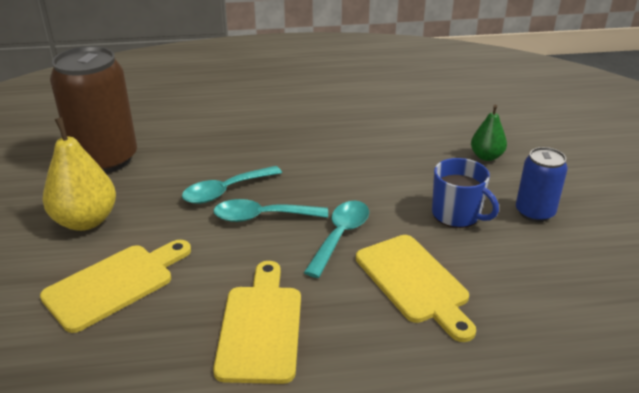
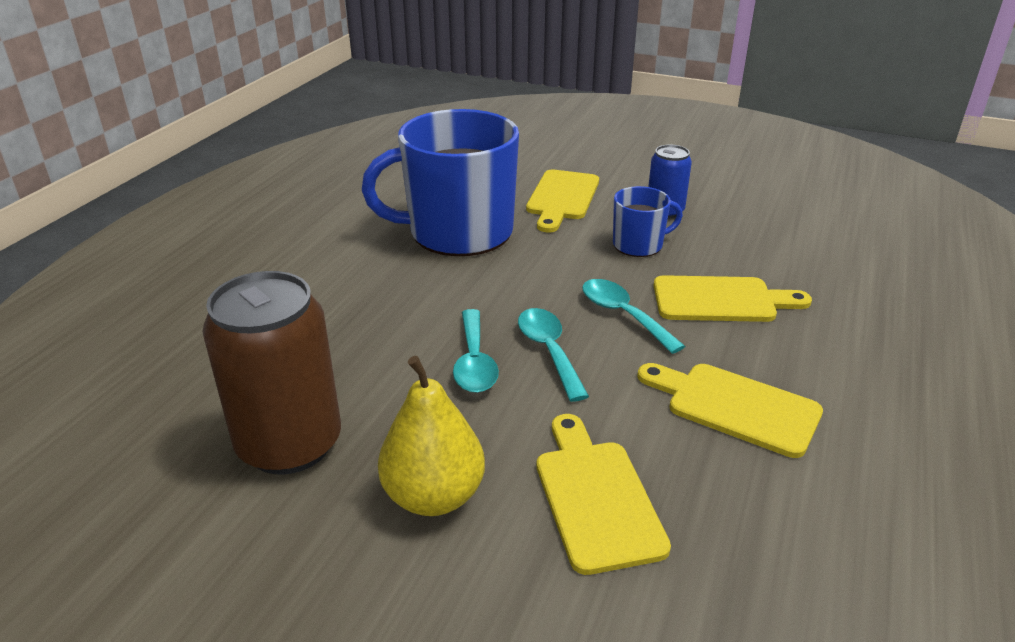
camera: 60 degrees left, 0 degrees up
(262, 217) = (549, 351): turquoise spoon -> turquoise spoon turned 135 degrees clockwise
(378, 132) = (458, 232): none -> blue mug
(486, 156) = (562, 198): green pear -> yellow cutting board

